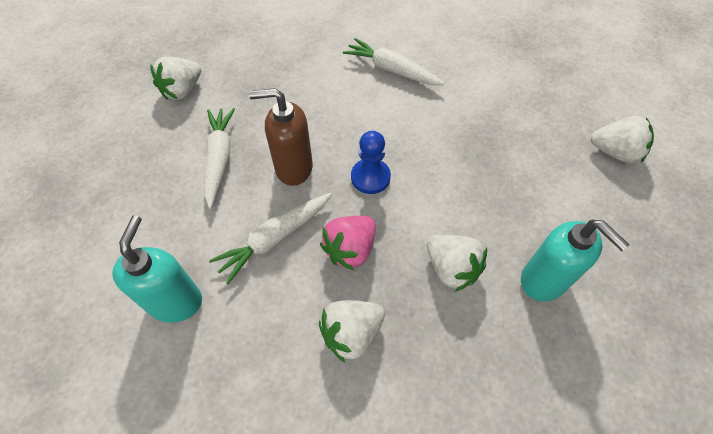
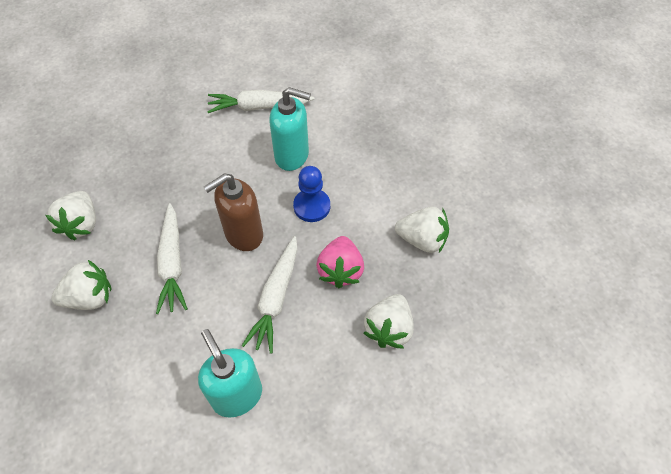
camera: 35 degrees left, 0 degrees up
(220, 159) = (172, 263): white carrot -> white carrot turned 150 degrees counterclockwise
(543, 280) = (487, 210): turquoise soap dispenser -> turquoise soap dispenser (292, 156)
(614, 152) = (470, 89): white strawberry -> white strawberry (90, 297)

